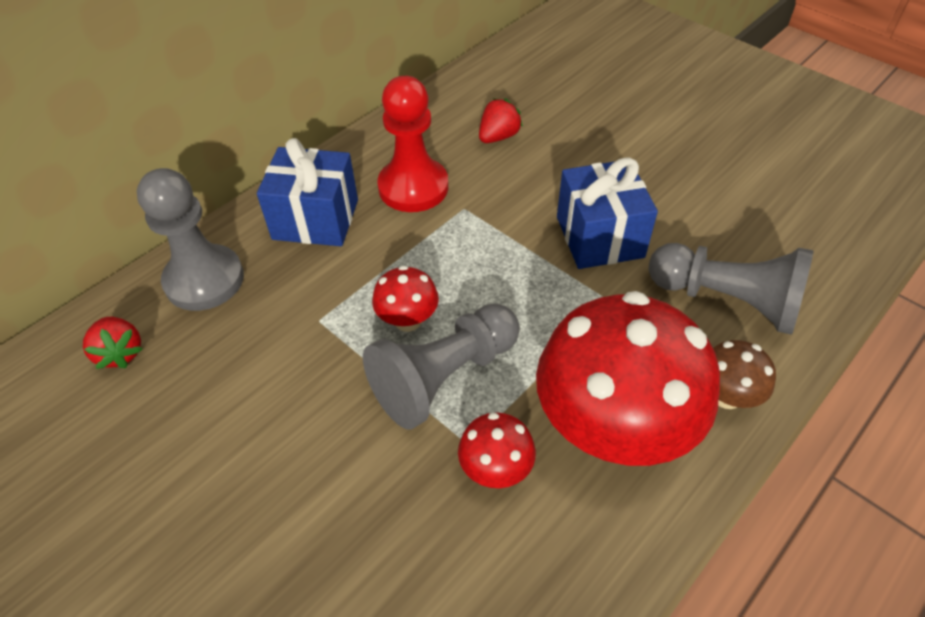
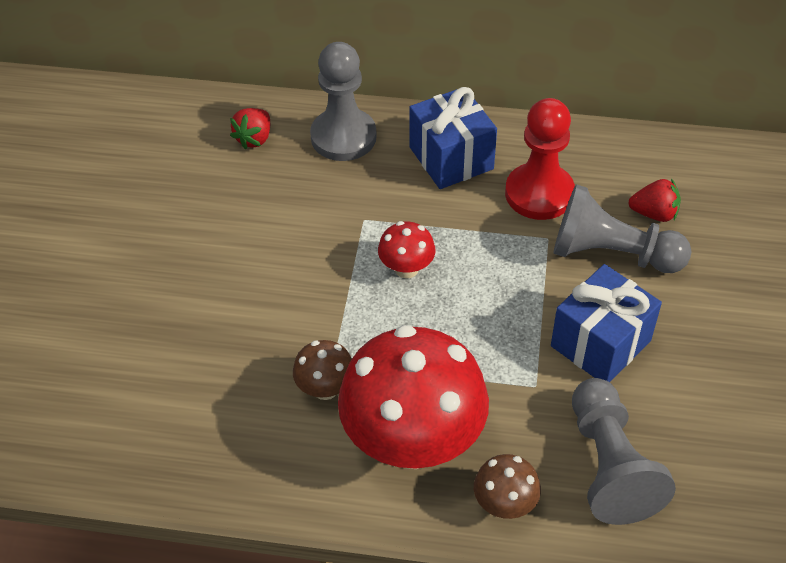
camera: 55 degrees right, 0 degrees up
(444, 377) = (375, 318): grey pawn -> grey pawn (611, 254)
(496, 469) = (325, 388): red mushroom -> brown mushroom

